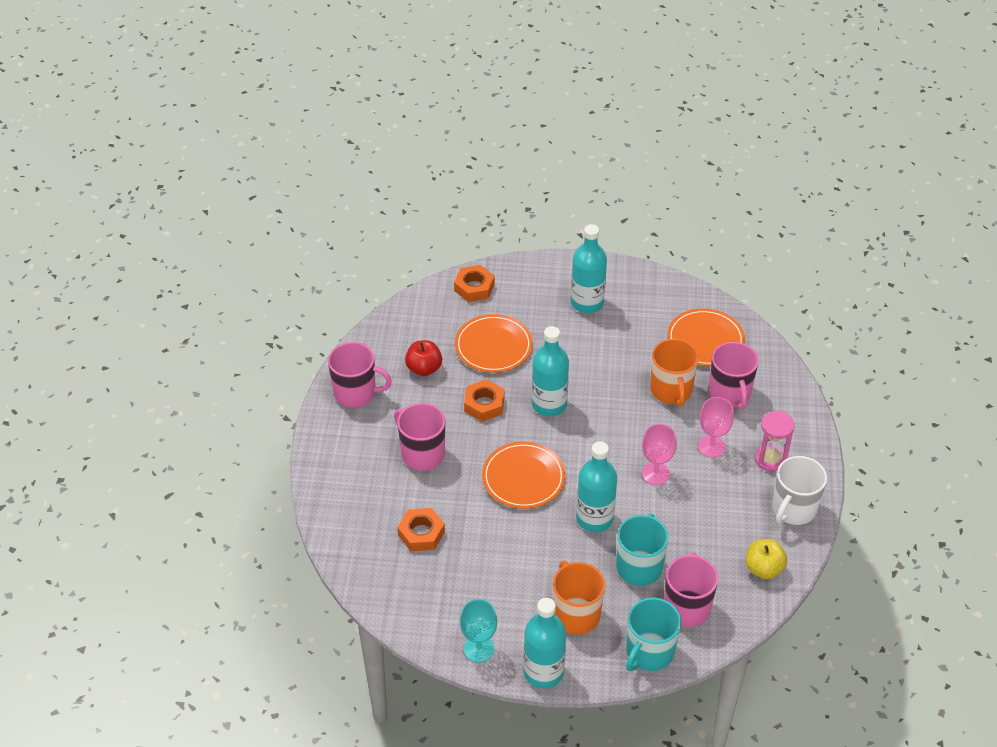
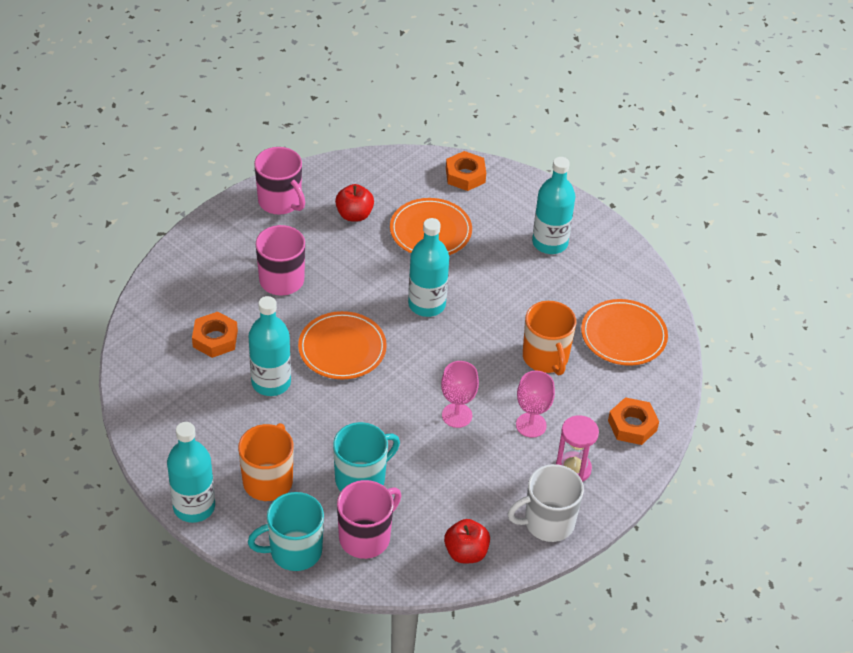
camera: 35 degrees right, 0 degrees up
(479, 649) = (164, 455): turquoise goblet -> none
(484, 404) = (373, 272): orange nut -> orange nut (632, 425)
(594, 518) = (365, 417): turquoise bottle -> turquoise bottle (271, 382)
(671, 390) = (546, 358): orange mug -> orange mug turned 45 degrees counterclockwise
(730, 393) = (596, 392): pink mug -> none
(763, 569) = (466, 552): yellow apple -> red apple

